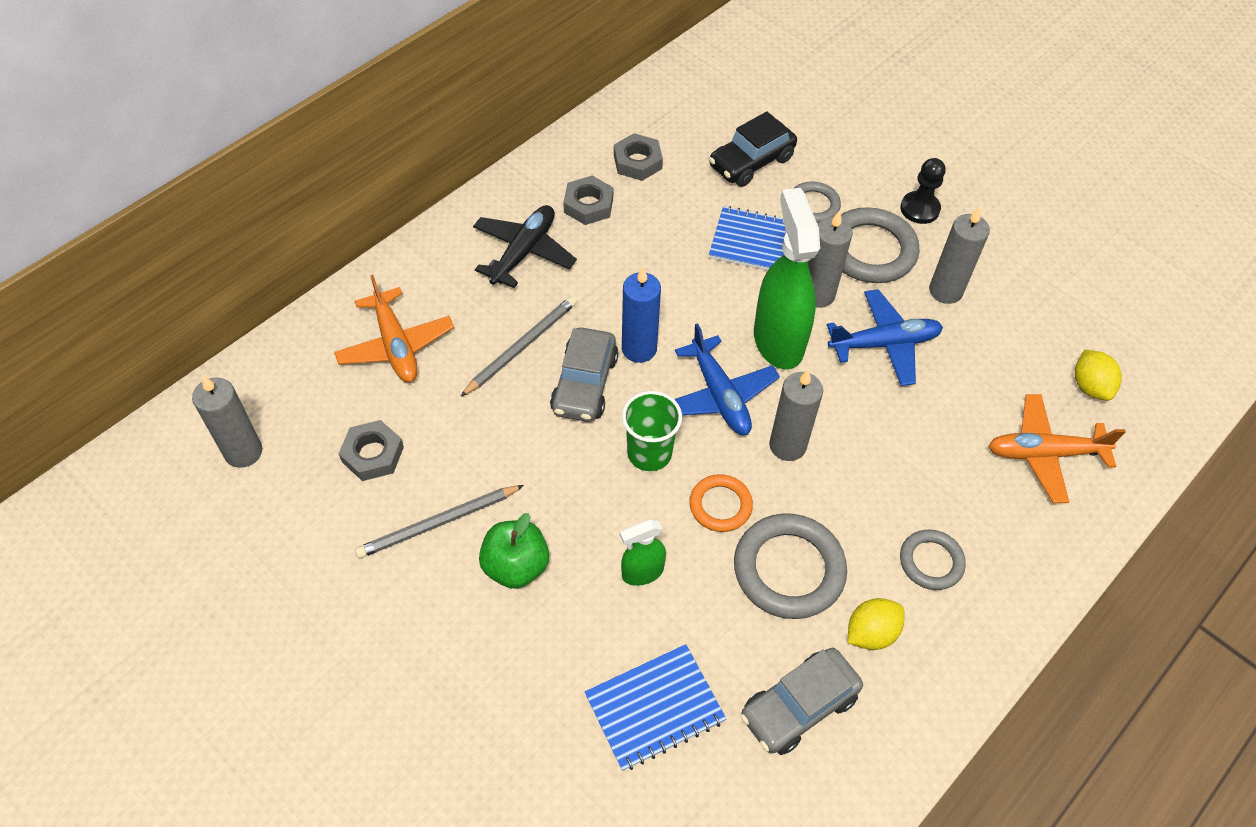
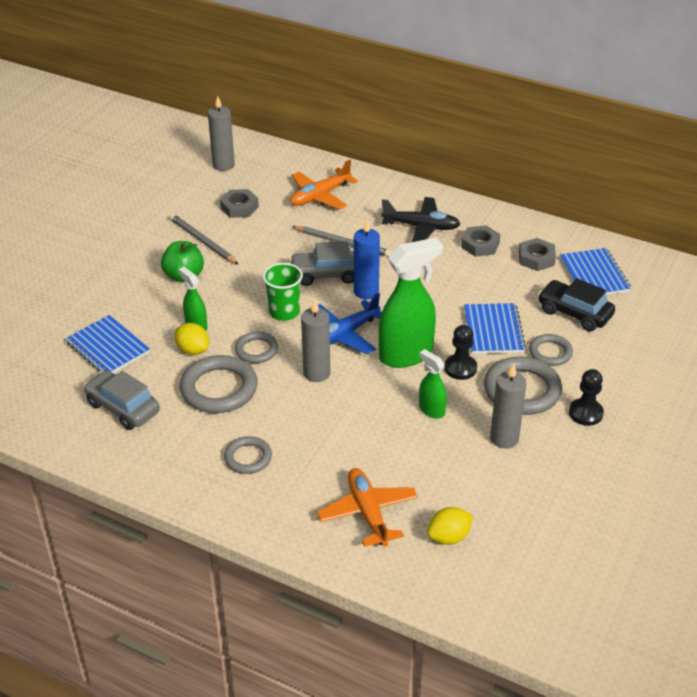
camera: 75 degrees right, 15 degrees down
(688, 122) = (594, 275): none -> blue notebook
(720, 505) = (256, 350): orange ring -> grey ring
(817, 295) = (460, 368): grey candle -> black pawn
(871, 633) = (183, 434): yellow lemon -> yellow lemon (193, 350)
(884, 344) = (431, 410): blue plane -> green spray bottle

